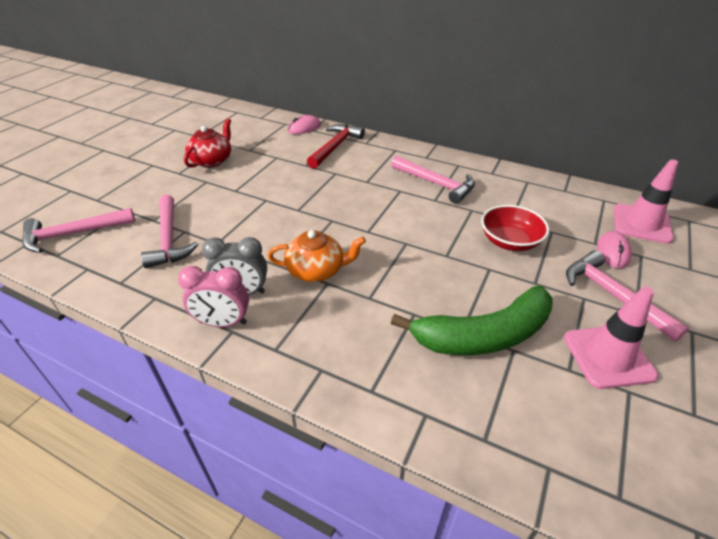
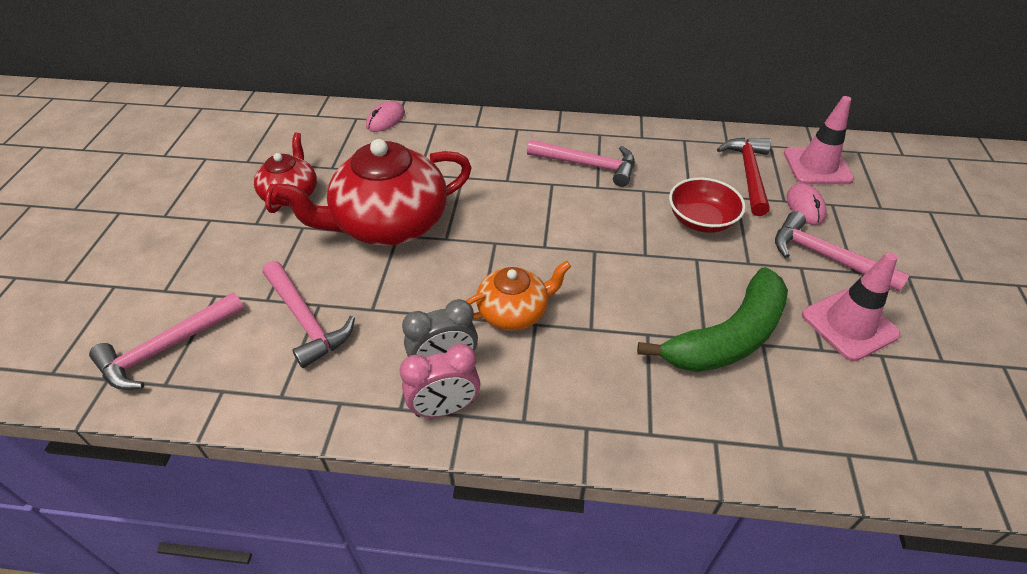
camera: 20 degrees left, 5 degrees up
(264, 192) = (389, 224): none -> red teapot
(335, 147) = (441, 140): red hammer -> red hammer (748, 174)

